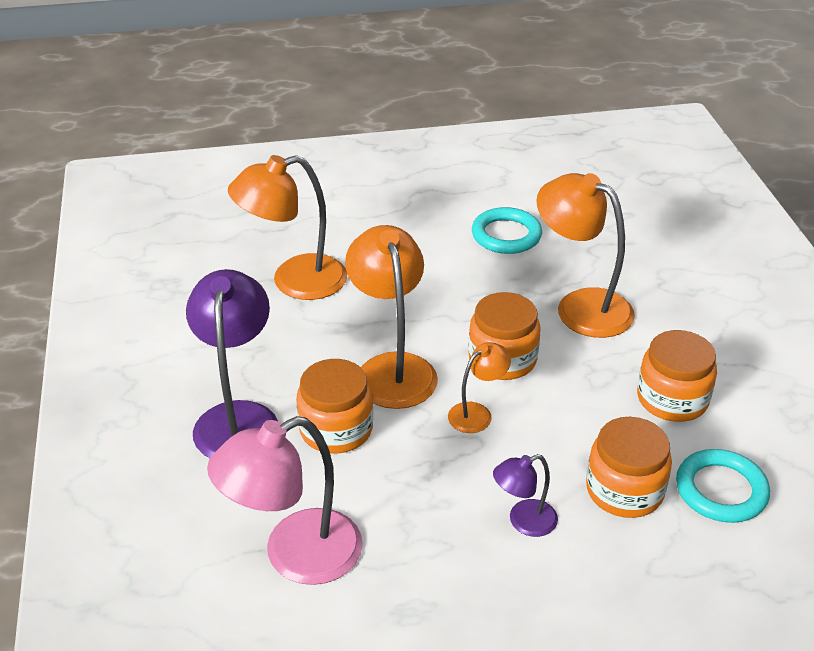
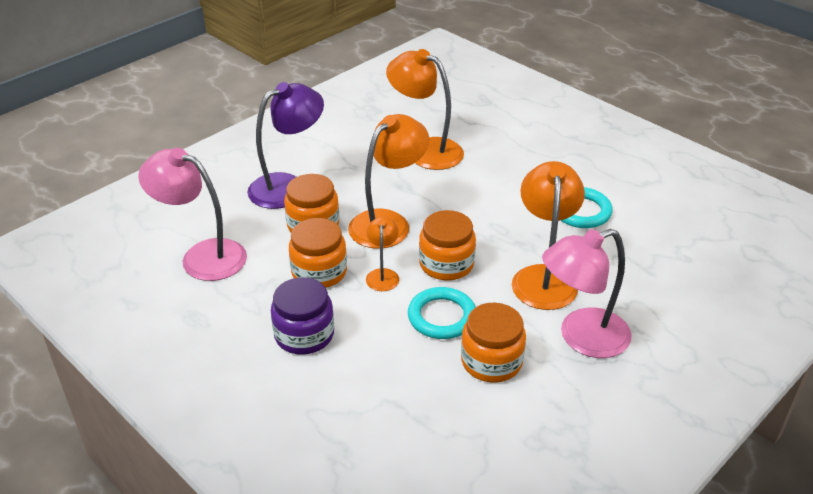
camera: 55 degrees right, 0 degrees up
(477, 413) = (383, 275): orange lamp -> orange lamp turned 105 degrees counterclockwise
(523, 521) = (304, 335): purple lamp -> purple jar
(624, 490) = (374, 371): orange jar -> orange jar (319, 272)
(683, 326) = (581, 337): none -> pink lamp
(721, 490) = (419, 421): turquoise ring -> turquoise ring (442, 317)

